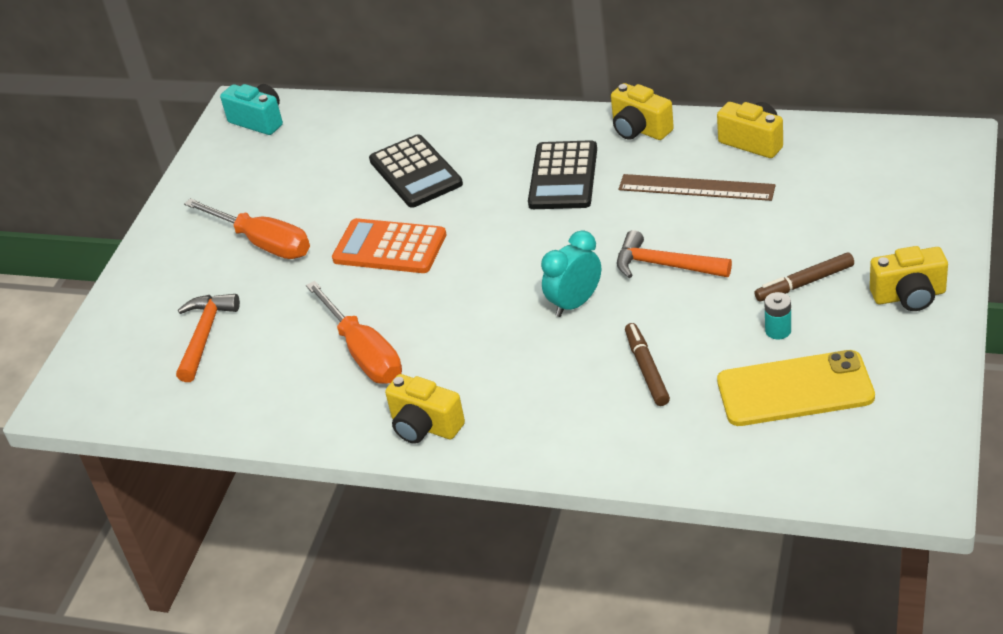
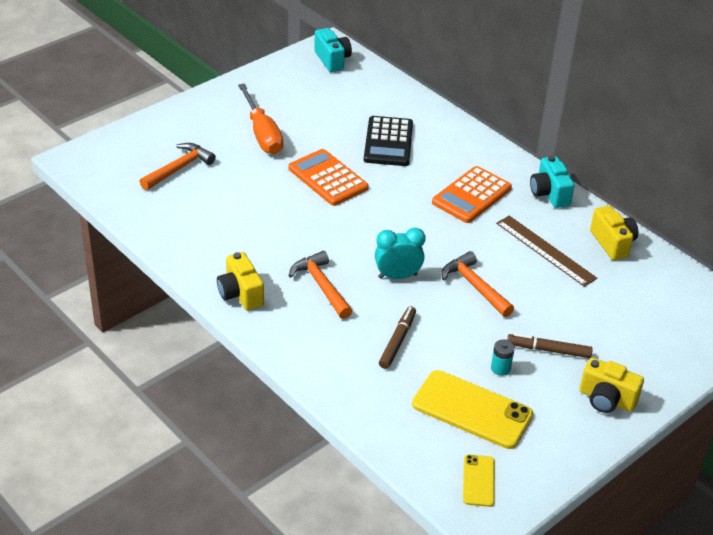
camera: 25 degrees right, 0 degrees up
(364, 353) = (251, 231): orange screwdriver -> none
(505, 363) = (321, 286): none -> orange hammer
(563, 176) = (471, 195): black calculator -> orange calculator
(640, 129) = (549, 194): yellow camera -> turquoise camera
(876, 454) = (478, 481): none -> yellow phone

